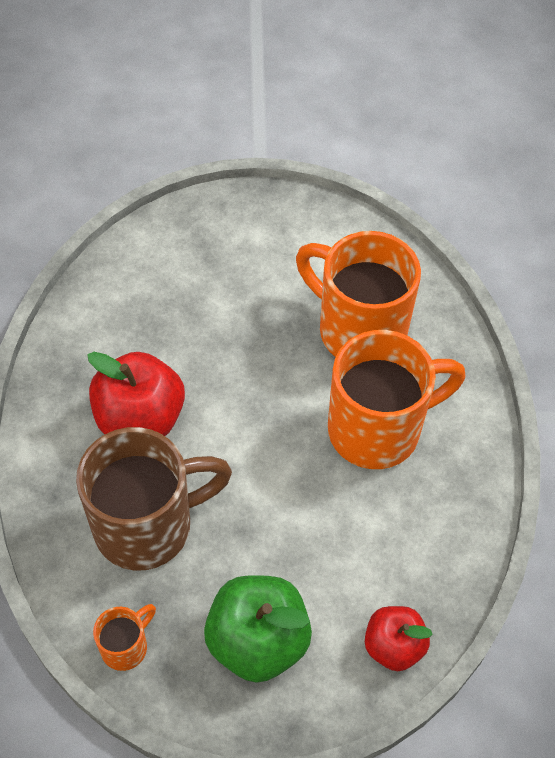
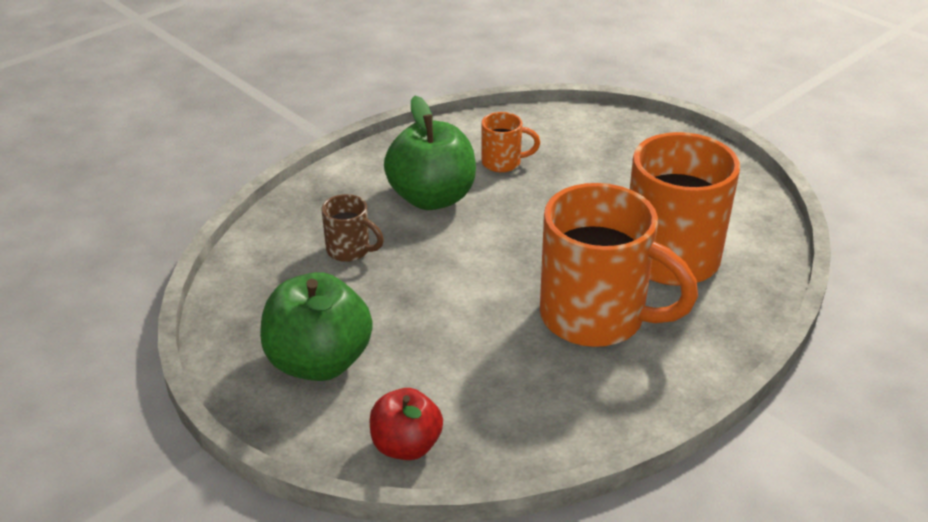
camera: 50 degrees right, 20 degrees down
(126, 646) = (238, 297): orange mug -> orange mug (503, 163)
(140, 419) = (432, 198): red apple -> green apple
(147, 525) = (350, 250): brown mug -> brown mug, size x0.45

